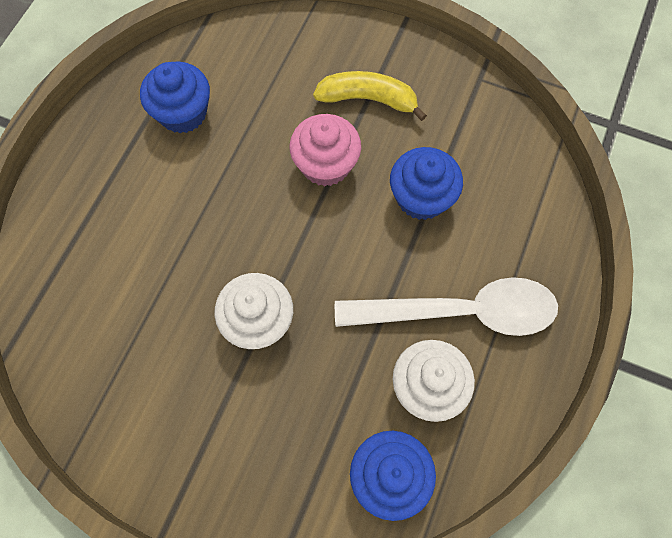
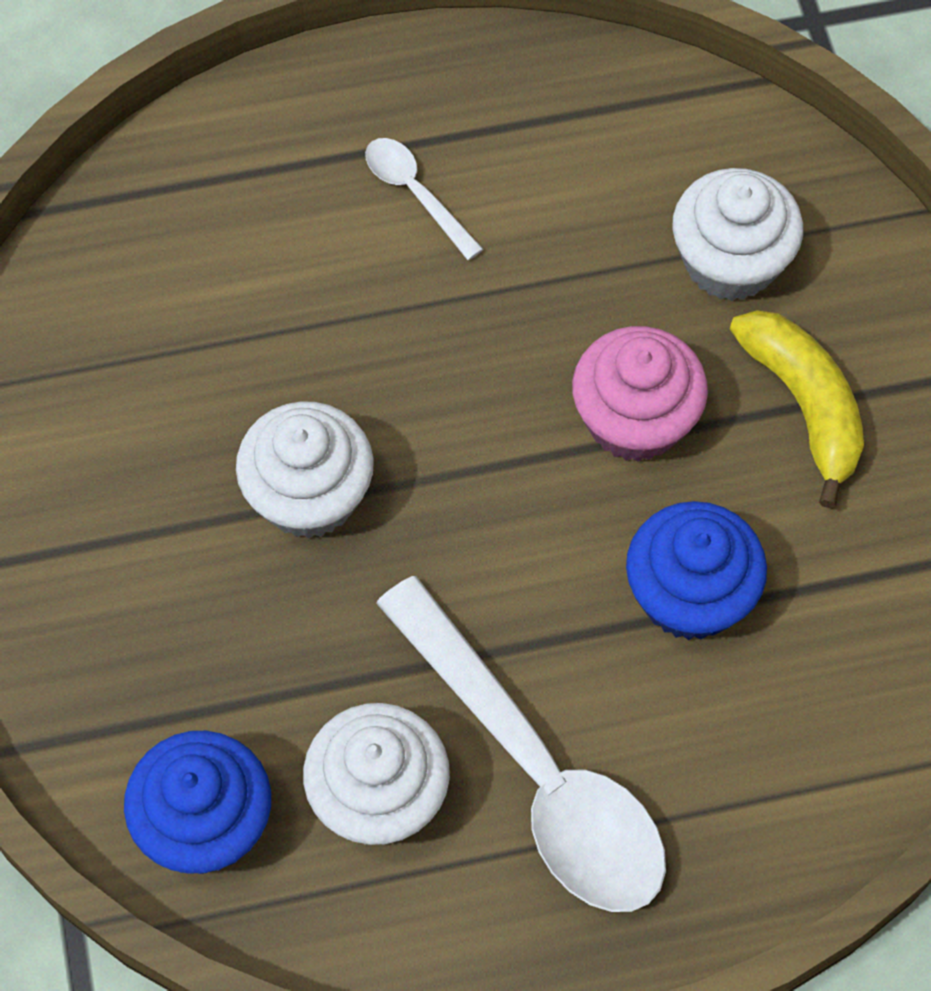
camera: 55 degrees right, 5 degrees down
(145, 178) = (415, 193): none -> white spoon
(183, 113) = (561, 165): blue cupcake -> none
(282, 81) = (730, 262): none -> white cupcake

